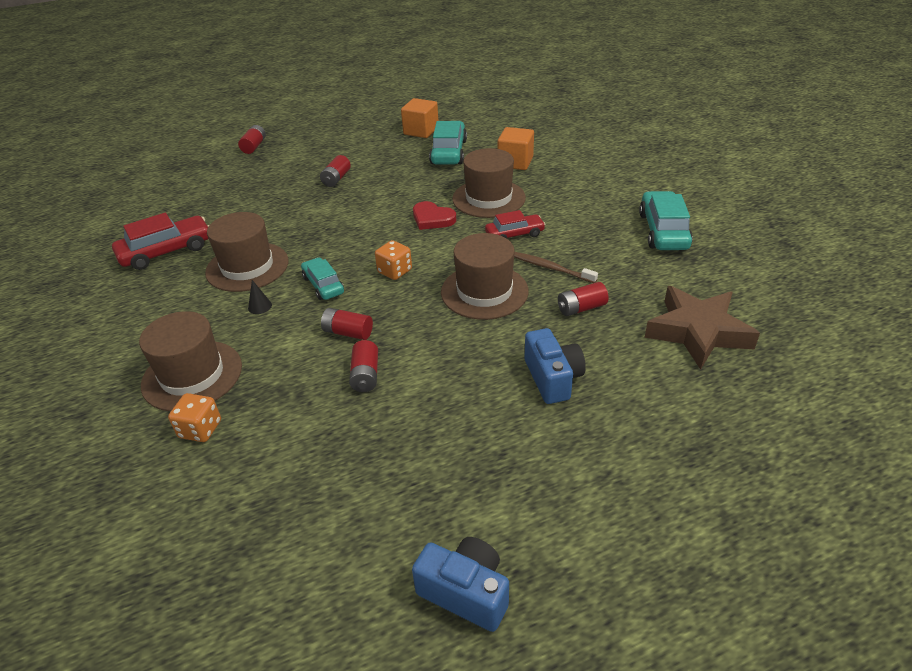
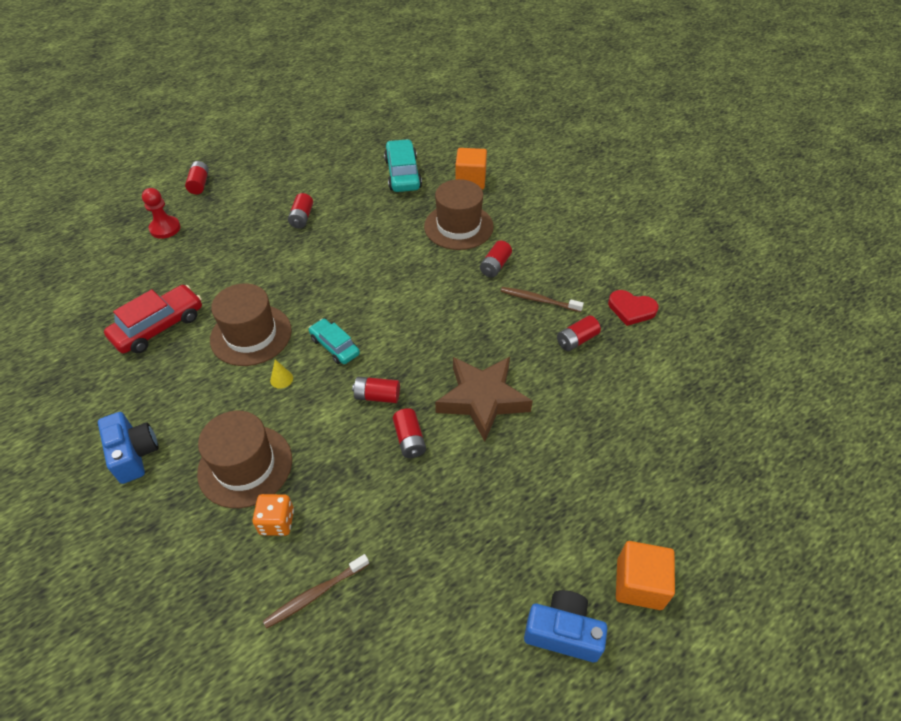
camera: 15 degrees left, 10 degrees up
(208, 177) = (165, 228): none -> red pawn
(208, 502) = (315, 594): none -> brown toothbrush
(260, 306) = (281, 379): black cone -> yellow cone
(395, 271) = (397, 321): orange dice -> none
(421, 131) = (367, 150): orange cube -> orange cube (639, 584)
(432, 219) = (413, 256): red heart -> red heart (631, 309)
(484, 291) = (487, 333): brown hat -> none
(514, 234) = (495, 266): red car -> red battery
(552, 378) = (573, 416): blue camera -> blue camera (134, 454)
(663, 231) = (624, 247): turquoise car -> none
(697, 332) = (678, 351): brown star -> brown star (482, 399)

